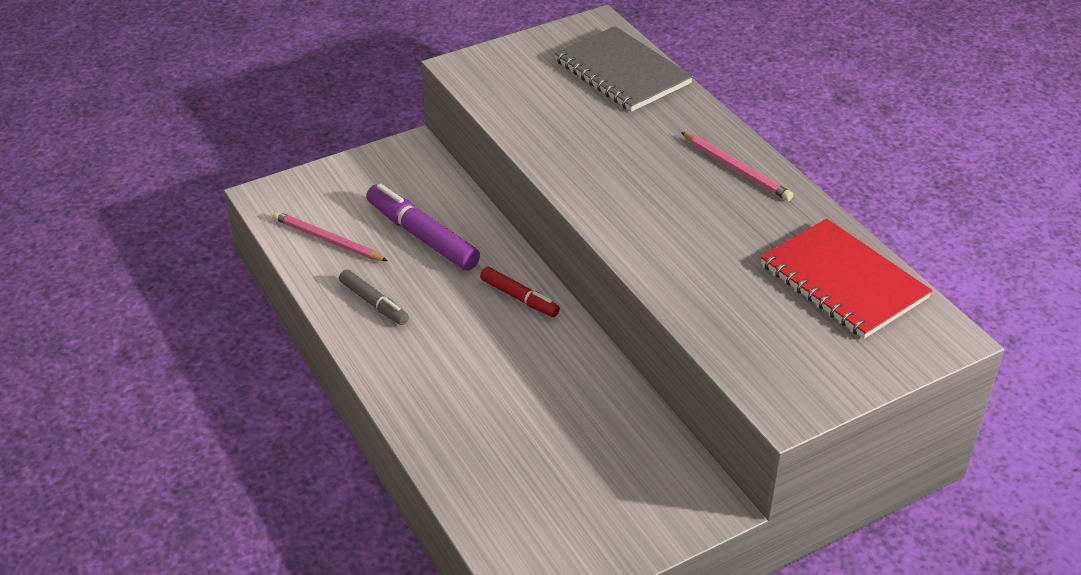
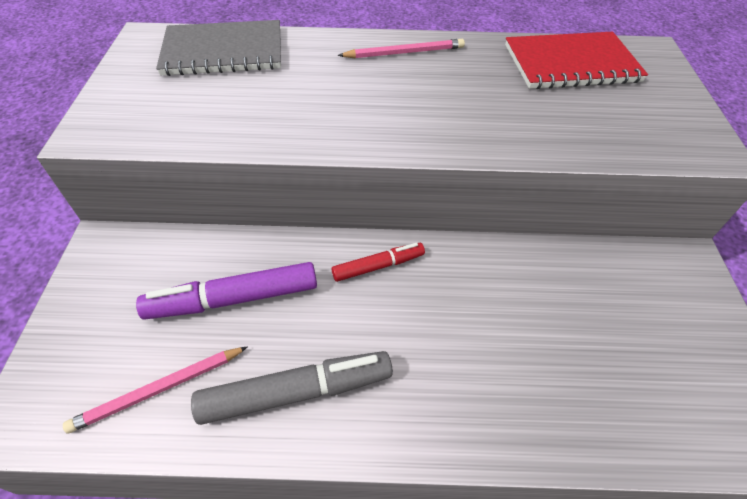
camera: 60 degrees left, 10 degrees up
(374, 303) = (296, 392): grey marker -> grey marker, size x1.68

